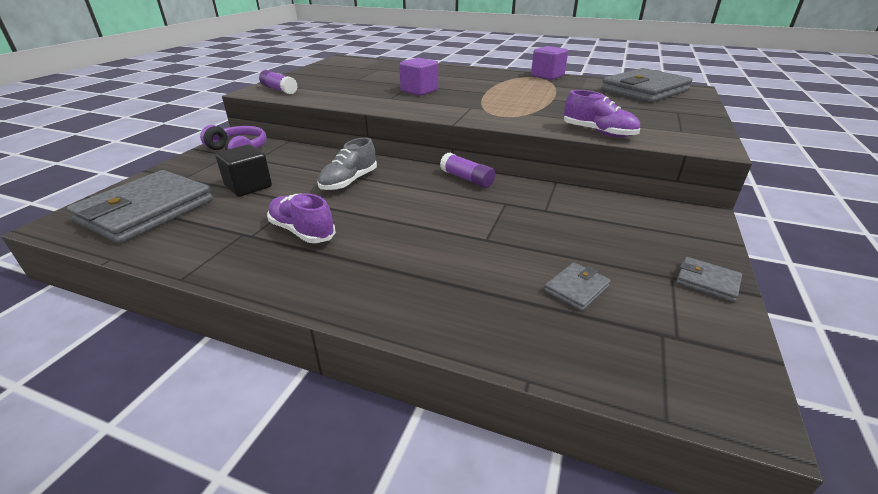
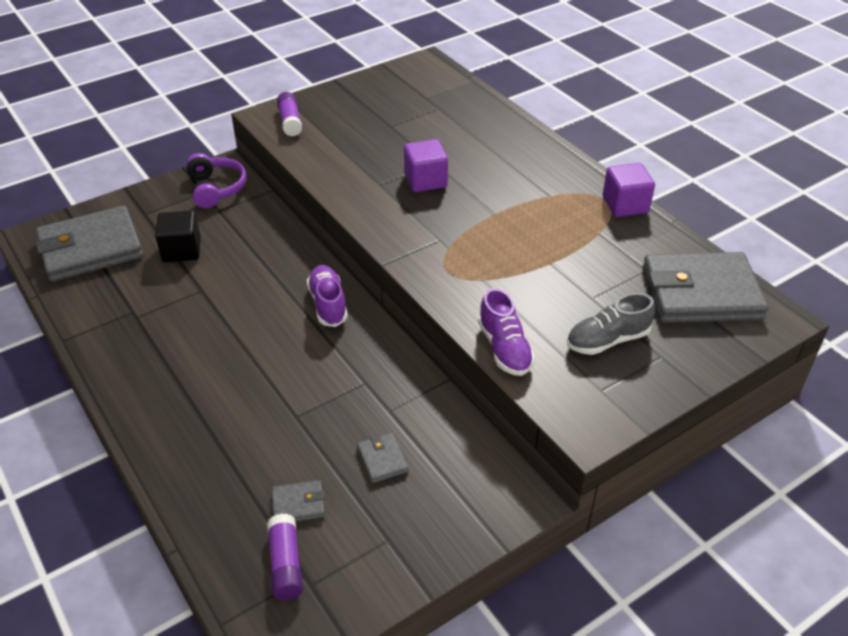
camera: 35 degrees right, 10 degrees up
(302, 231) = (173, 331): purple shoe -> purple shoe (328, 304)
(349, 182) = (264, 283): grey shoe -> grey shoe (607, 340)
(467, 179) = (369, 331): purple glue stick -> purple glue stick (286, 564)
(707, 282) = (408, 561): grey wallet -> grey wallet (382, 459)

